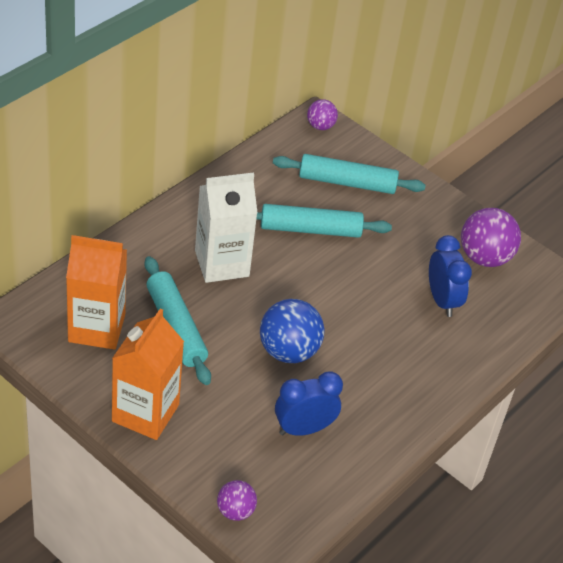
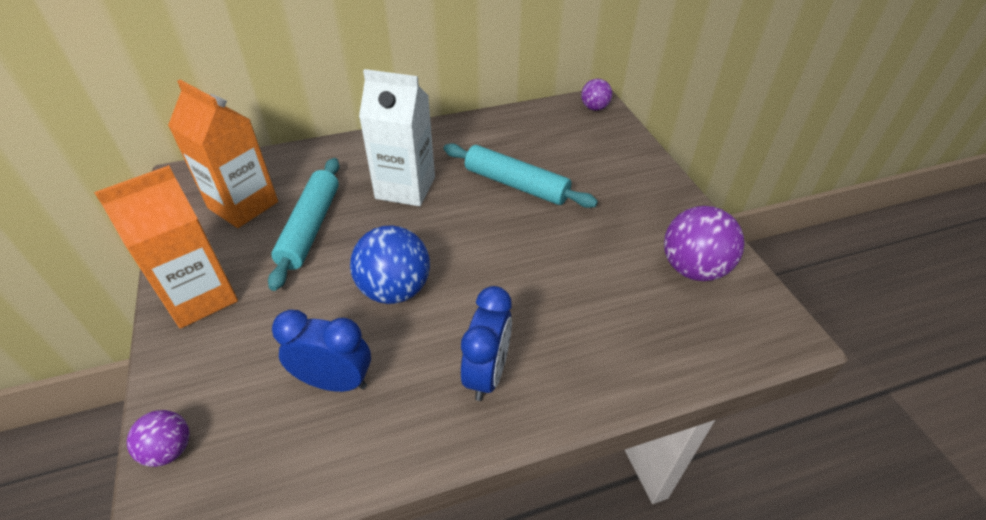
camera: 35 degrees right, 0 degrees up
(347, 182) = (585, 156): turquoise rolling pin -> none
(442, 300) = (610, 297): blue clock -> blue clock (487, 374)

